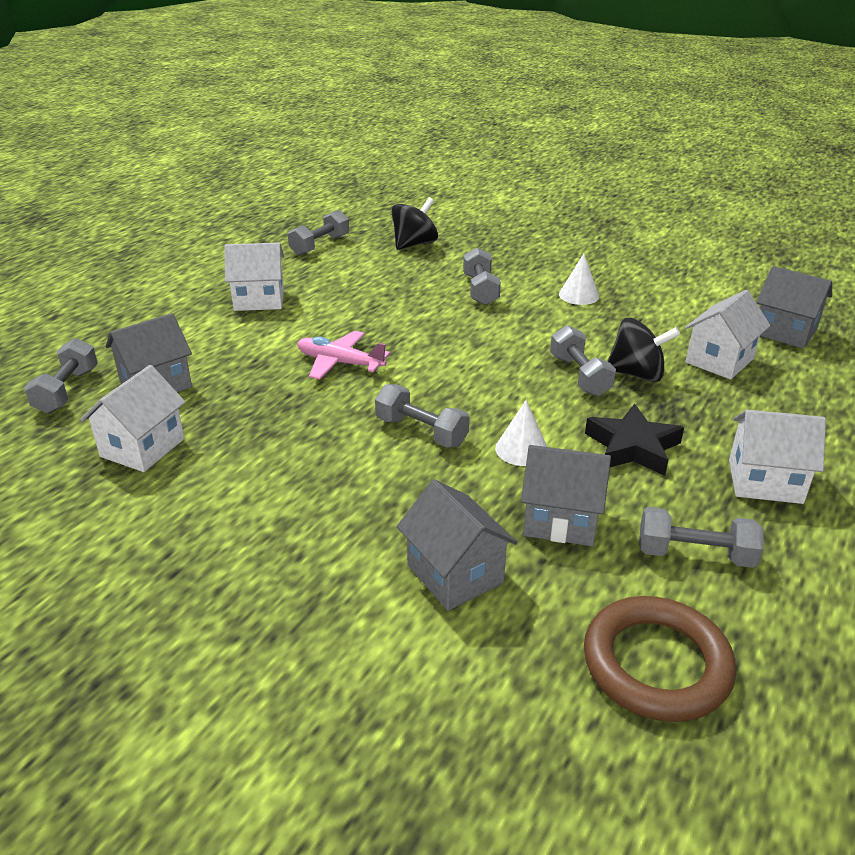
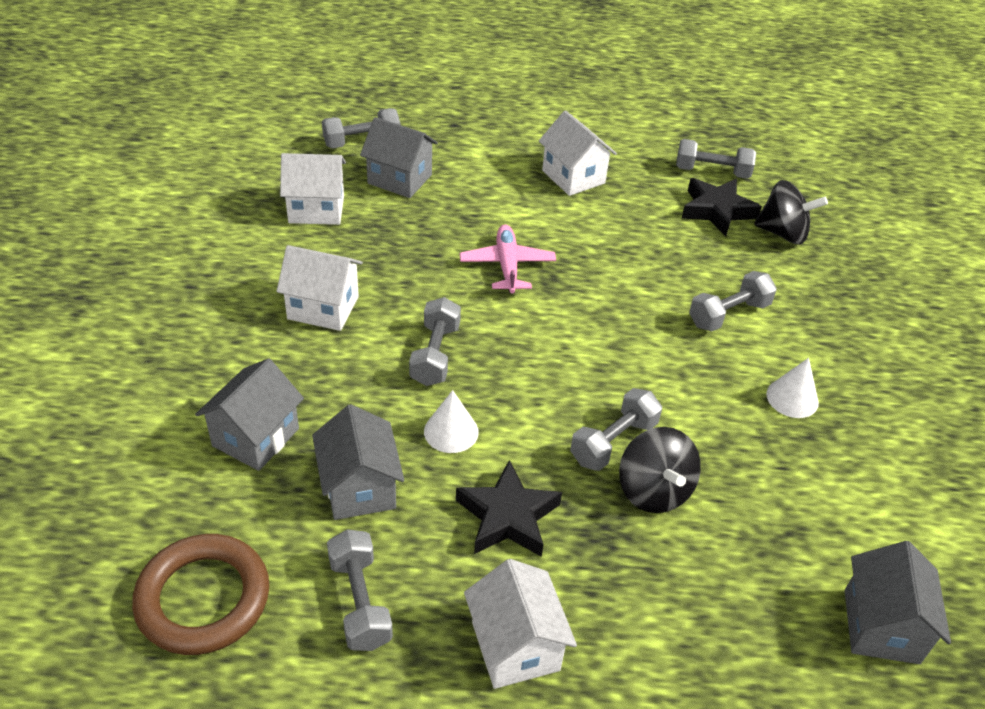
camera: 60 degrees right, 10 degrees up
(365, 258) = (717, 211): none -> black star
(719, 360) = (746, 564): white house -> white house (323, 308)

